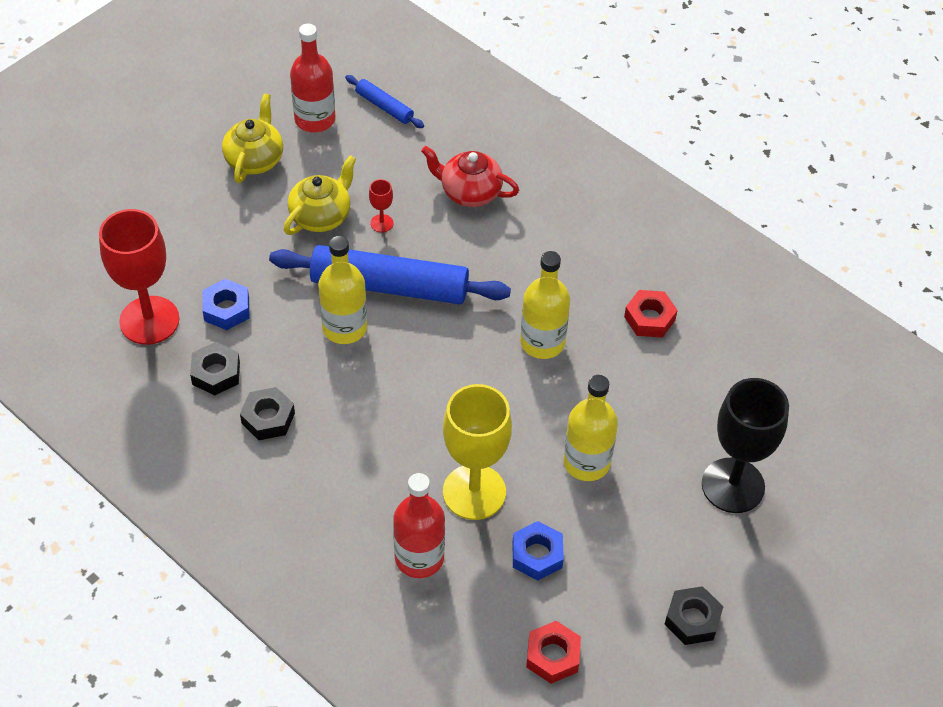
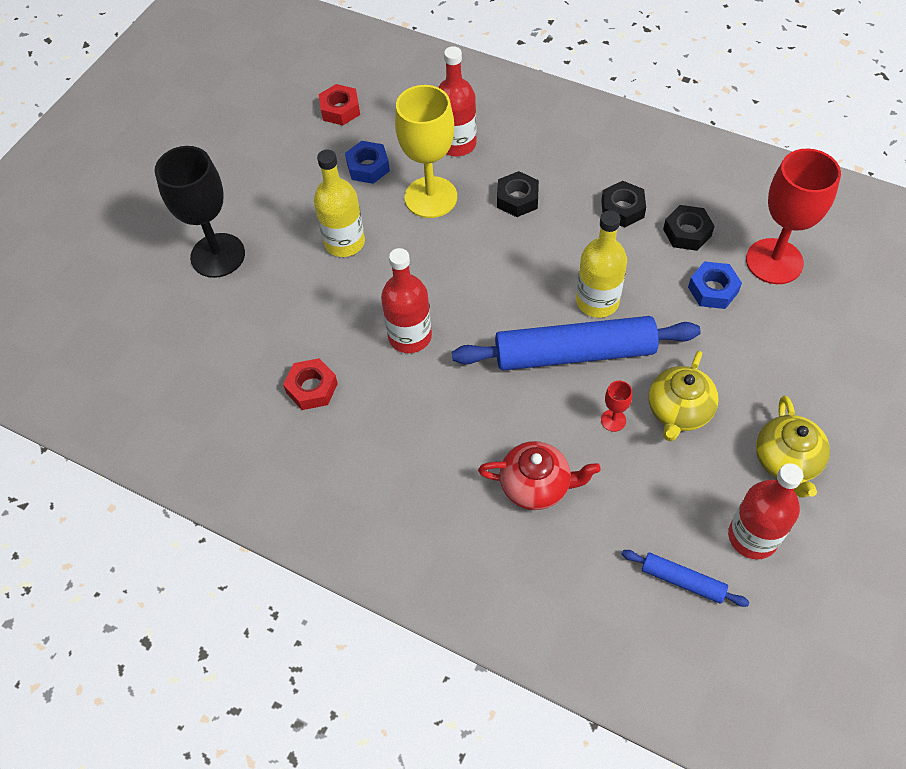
camera: 170 degrees right, 5 degrees up
(542, 342) = (410, 336): yellow bottle -> red bottle
(692, 619) = (242, 155): black nut -> black nut (517, 199)

